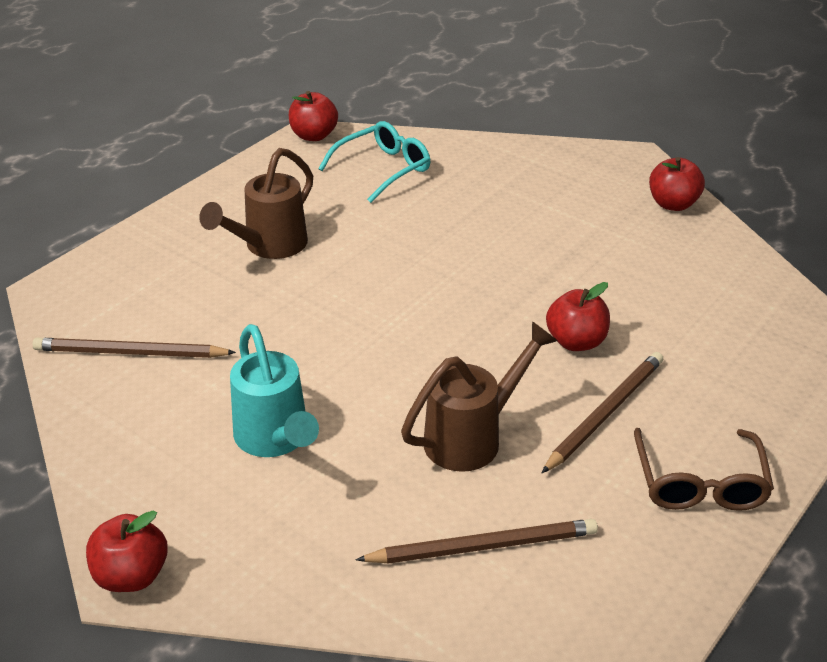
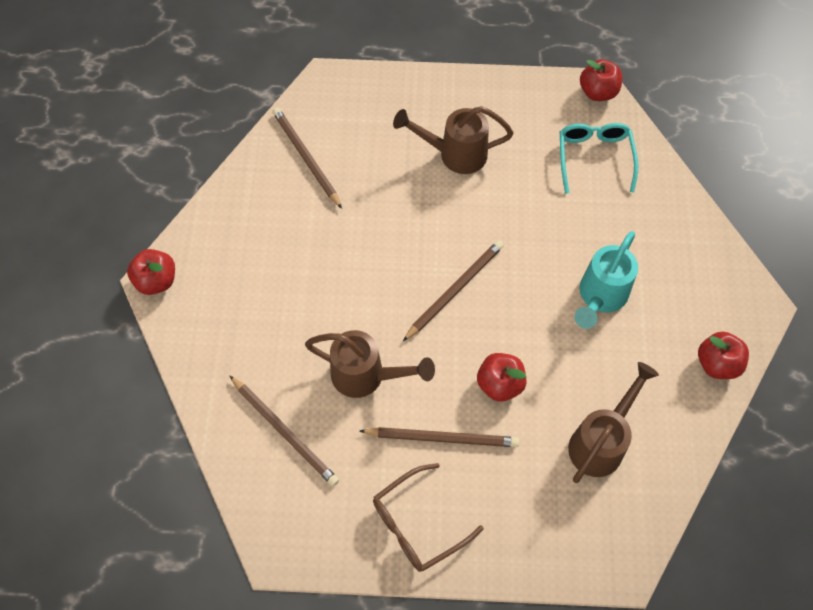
camera: 55 degrees right, 25 degrees up
(275, 440) = (291, 278): turquoise watering can -> turquoise watering can (600, 297)
(382, 169) = (594, 158): turquoise glasses -> turquoise glasses turned 105 degrees counterclockwise
(432, 321) = (455, 290): none -> brown pencil
(699, 306) = (601, 441): none -> brown watering can

